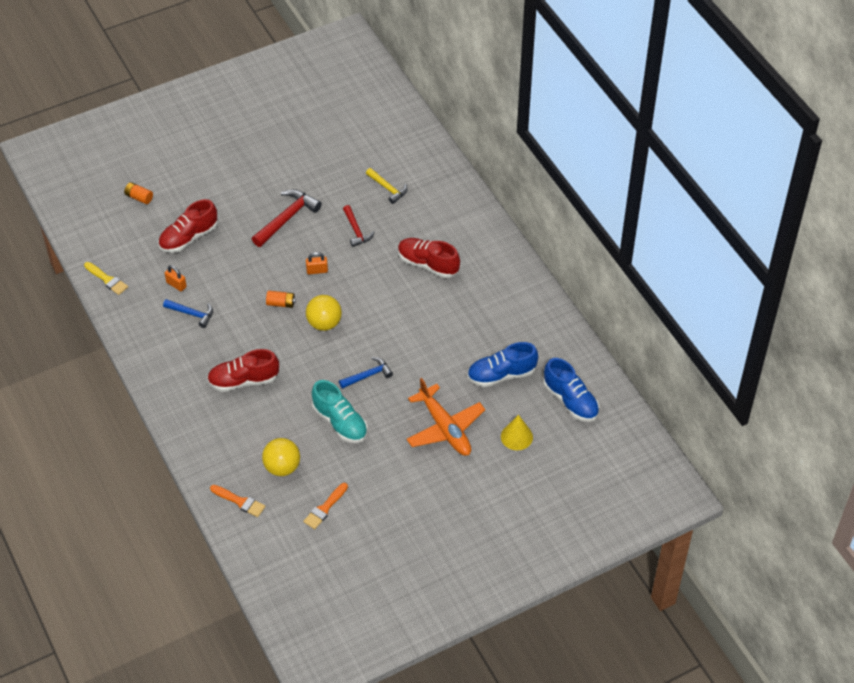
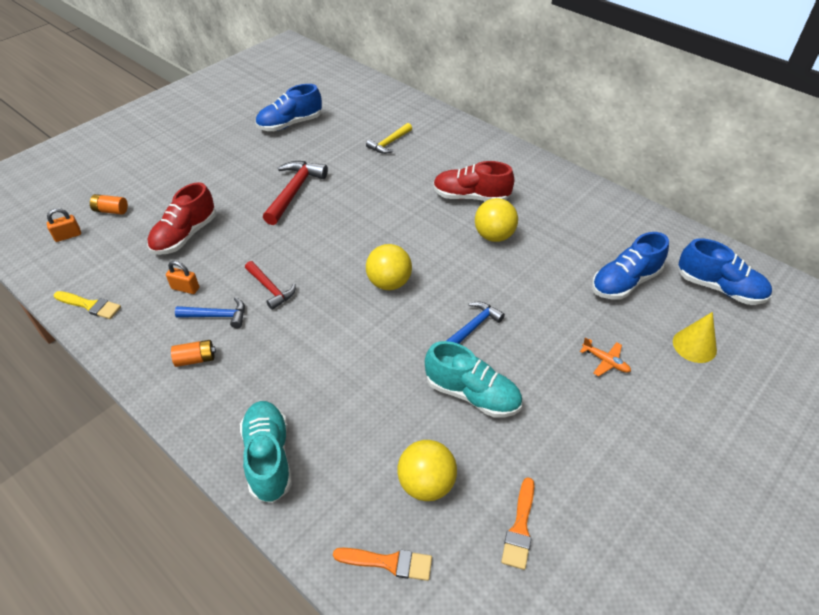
camera: 20 degrees left, 5 degrees down
(193, 422) = (268, 457): none -> turquoise shoe
(243, 380) = (318, 378): red shoe -> none
(281, 303) = (326, 275): orange battery -> orange battery (195, 359)
(311, 142) = (290, 124): none -> blue shoe
(317, 270) = (352, 232): orange padlock -> orange padlock (68, 236)
(356, 230) = (376, 185): red hammer -> red hammer (270, 289)
(388, 188) = (389, 143): yellow hammer -> yellow hammer turned 105 degrees clockwise
(425, 306) = (494, 236): none -> yellow ball
(445, 428) = (605, 361): orange plane -> orange plane, size x0.43

